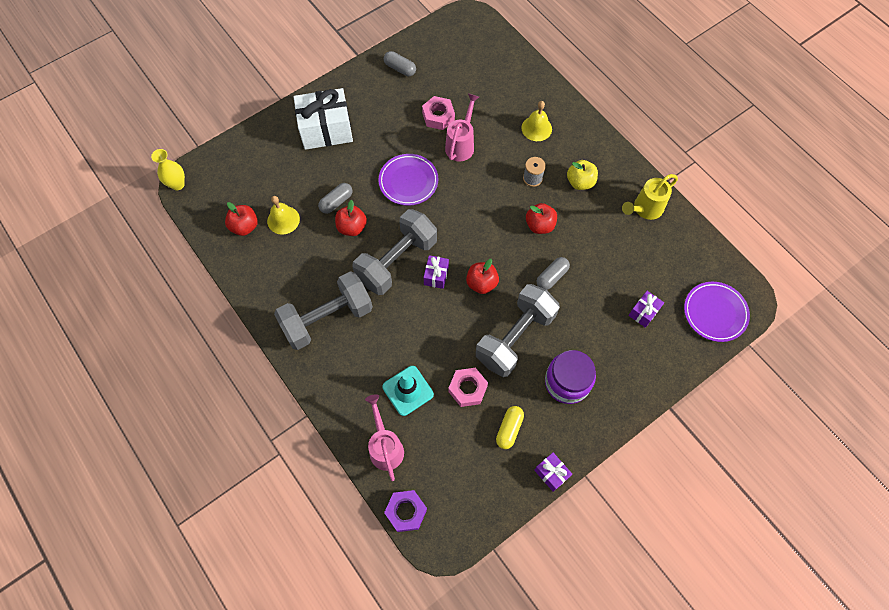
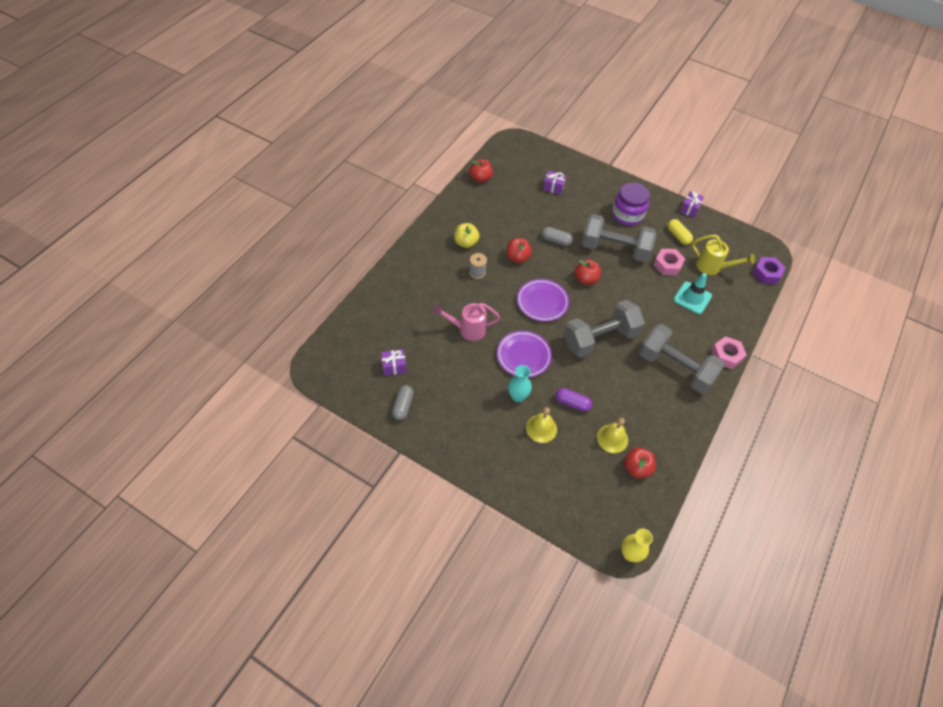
camera: 115 degrees left, 10 degrees down
(326, 130) = (502, 442): white gift -> none
(336, 202) = (572, 403): grey capsule -> purple capsule
(352, 227) = (589, 381): red apple -> red apple (480, 178)
(366, 159) = (518, 396): none -> turquoise vase
(385, 447) = (737, 298): pink watering can -> none
(397, 261) = (600, 339): grey dumbbell -> grey dumbbell turned 45 degrees counterclockwise
(436, 275) = (596, 309): purple gift -> purple gift (394, 366)
(438, 116) = (445, 356): pink nut -> pink nut (726, 355)
(509, 429) = (678, 236): yellow capsule -> yellow capsule turned 60 degrees clockwise
(536, 128) = (426, 282): yellow bell -> yellow bell (541, 428)
(645, 209) = (470, 201): yellow watering can -> yellow watering can (712, 267)
(715, 313) = (532, 154): purple plate -> purple plate (542, 302)

